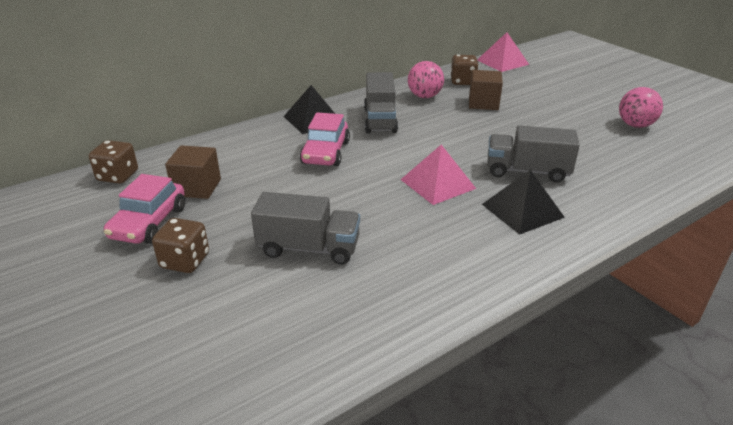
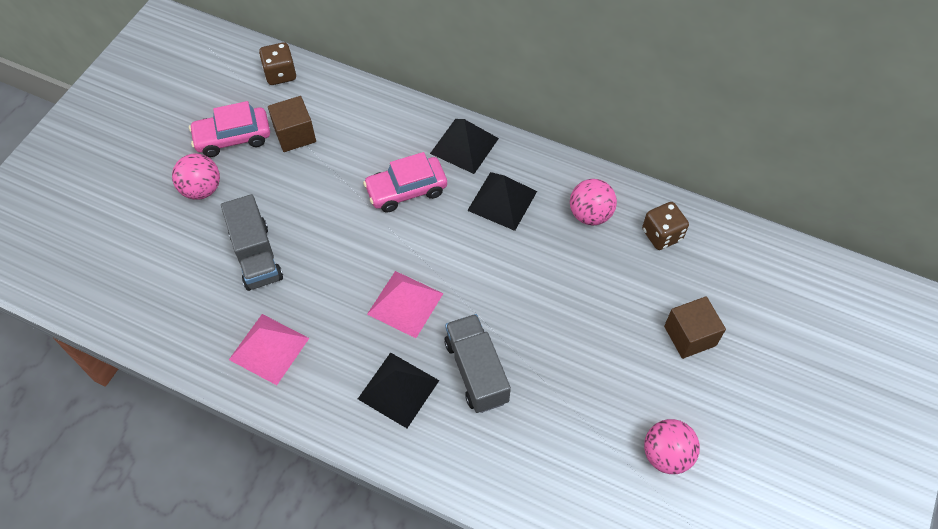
camera: 60 degrees right, 25 degrees up
(185, 261) = (202, 189): brown dice -> pink ball
(380, 120) = (502, 201): grey truck -> black pyramid
(483, 103) = (614, 278): brown cube -> brown cube (690, 336)
(502, 62) = (762, 254): pink pyramid -> pink pyramid (269, 349)

